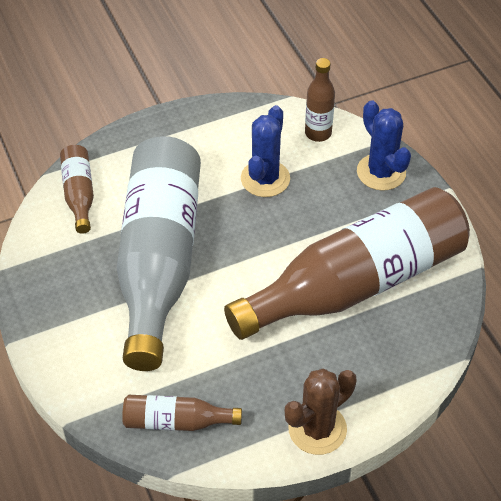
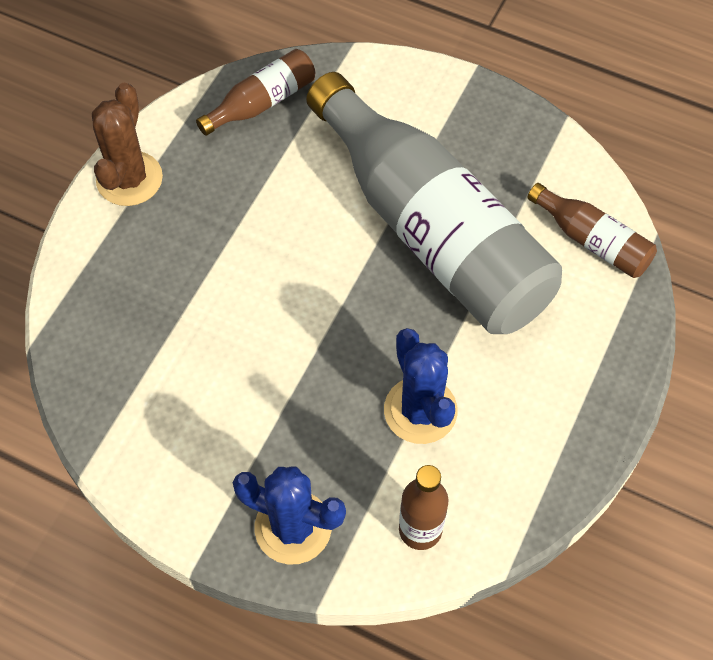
camera: 140 degrees right, 10 degrees up
(356, 283) = (206, 351): brown bottle -> none

